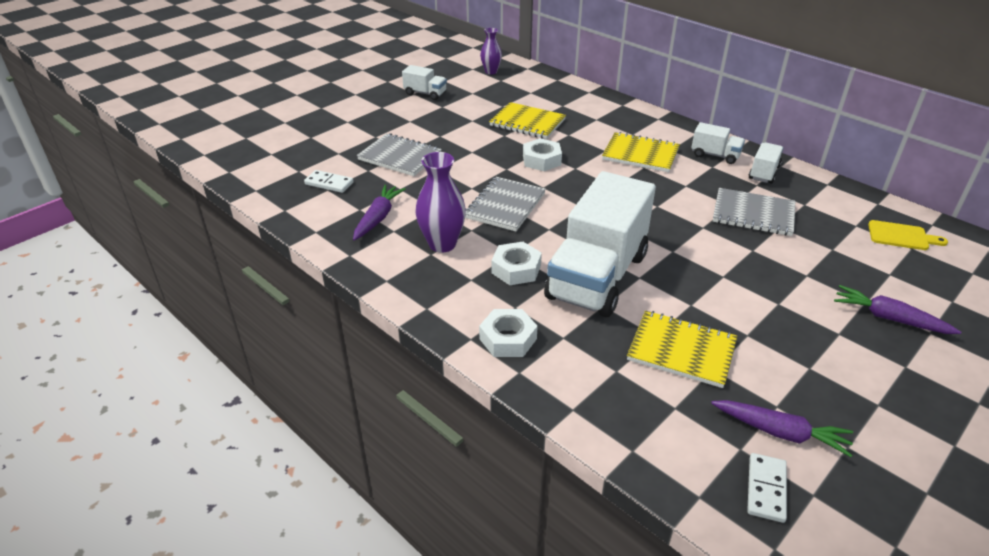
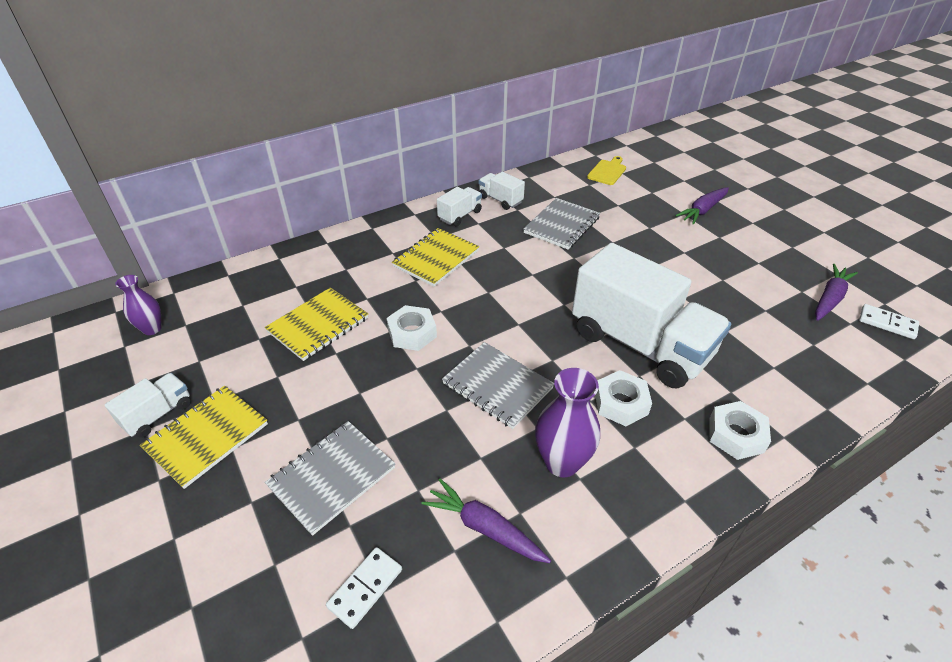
camera: 75 degrees left, 5 degrees up
(681, 350) = (745, 320): yellow notebook -> yellow notebook (207, 436)

